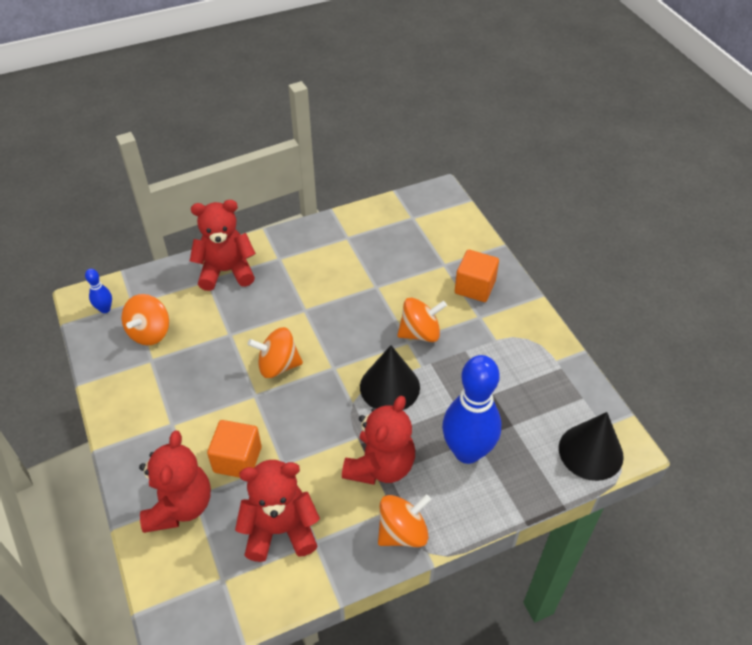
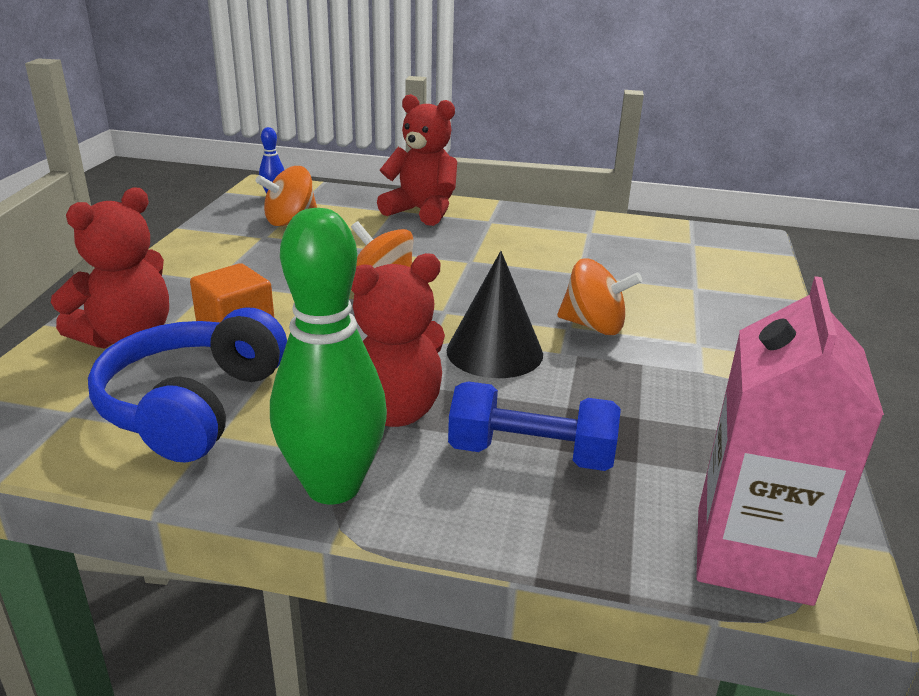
camera: 35 degrees right, 20 degrees down
(280, 530) = (192, 406): red teddy bear -> blue headphones
(402, 532) = (333, 486): orange spinning top -> green bowling pin
(467, 451) = (531, 454): blue bowling pin -> blue dumbbell
(475, 287) = (720, 318): orange cube -> none
(590, 452) = (752, 555): black cone -> pink carton

